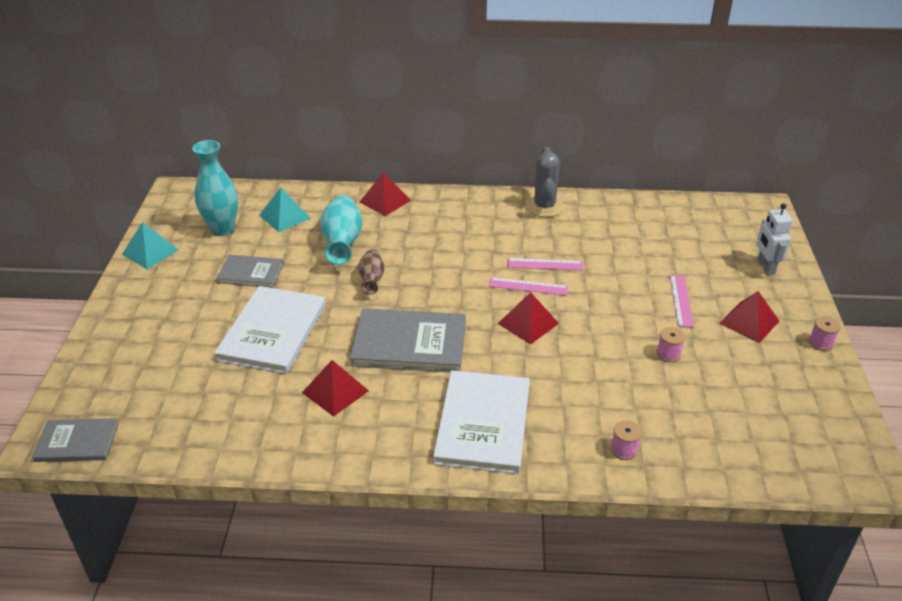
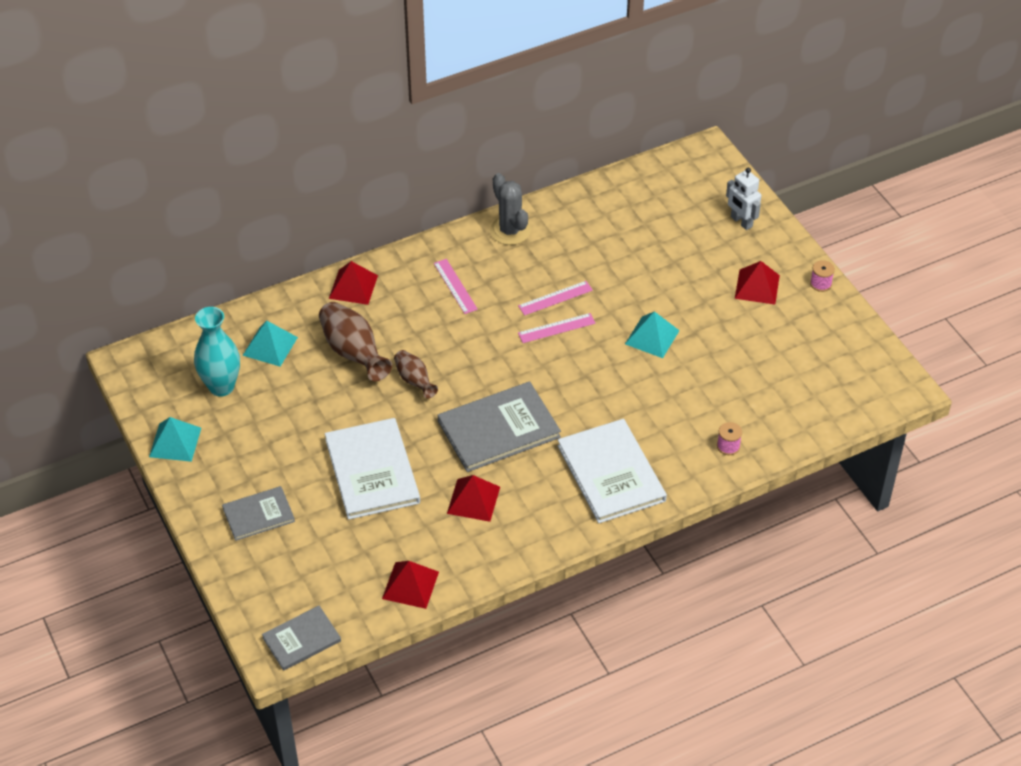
camera: 30 degrees left, 10 degrees up
(251, 273) = (296, 422): grey book -> grey book (258, 515)
(342, 243) = (353, 352): turquoise vase -> brown vase
(528, 323) = (582, 366): red pyramid -> red pyramid (410, 585)
(613, 325) = (652, 337): none -> turquoise pyramid
(668, 354) = (712, 346): pink spool -> none
(681, 300) = (692, 288): pink ruler -> pink ruler (455, 286)

